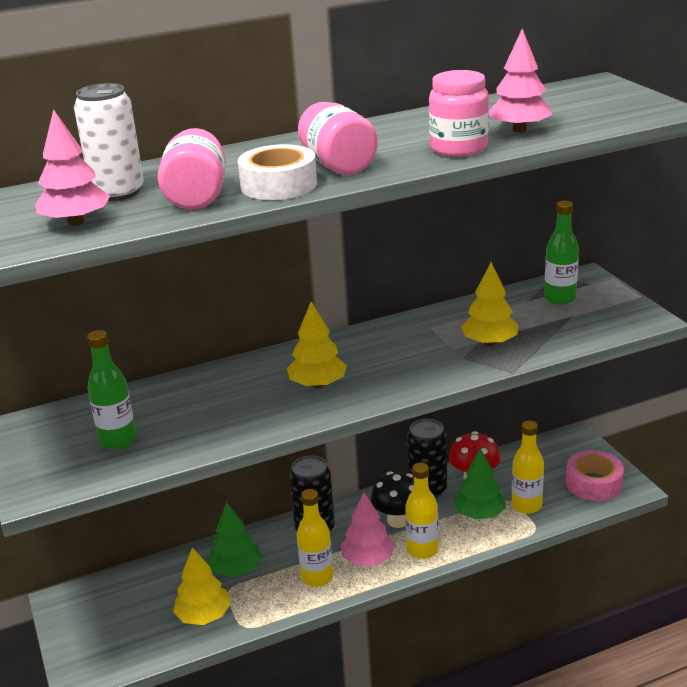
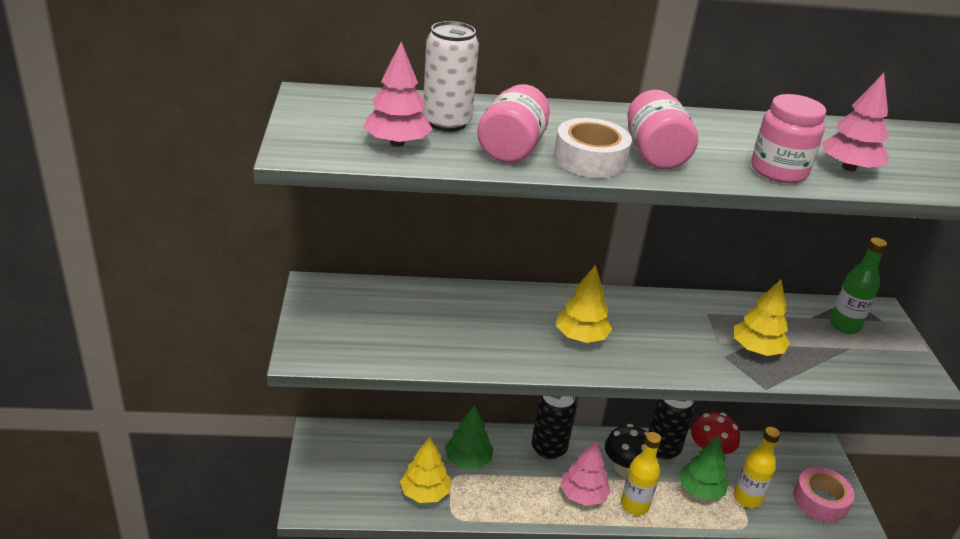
camera: 15 degrees right, 5 degrees up
(118, 440) = (390, 331): green bottle -> none
(317, 577) = (533, 495): yellow bottle -> none

